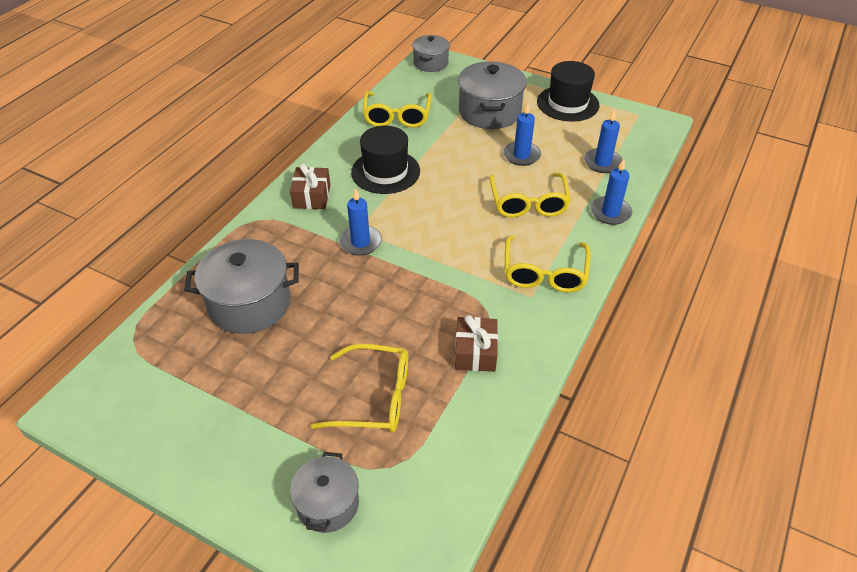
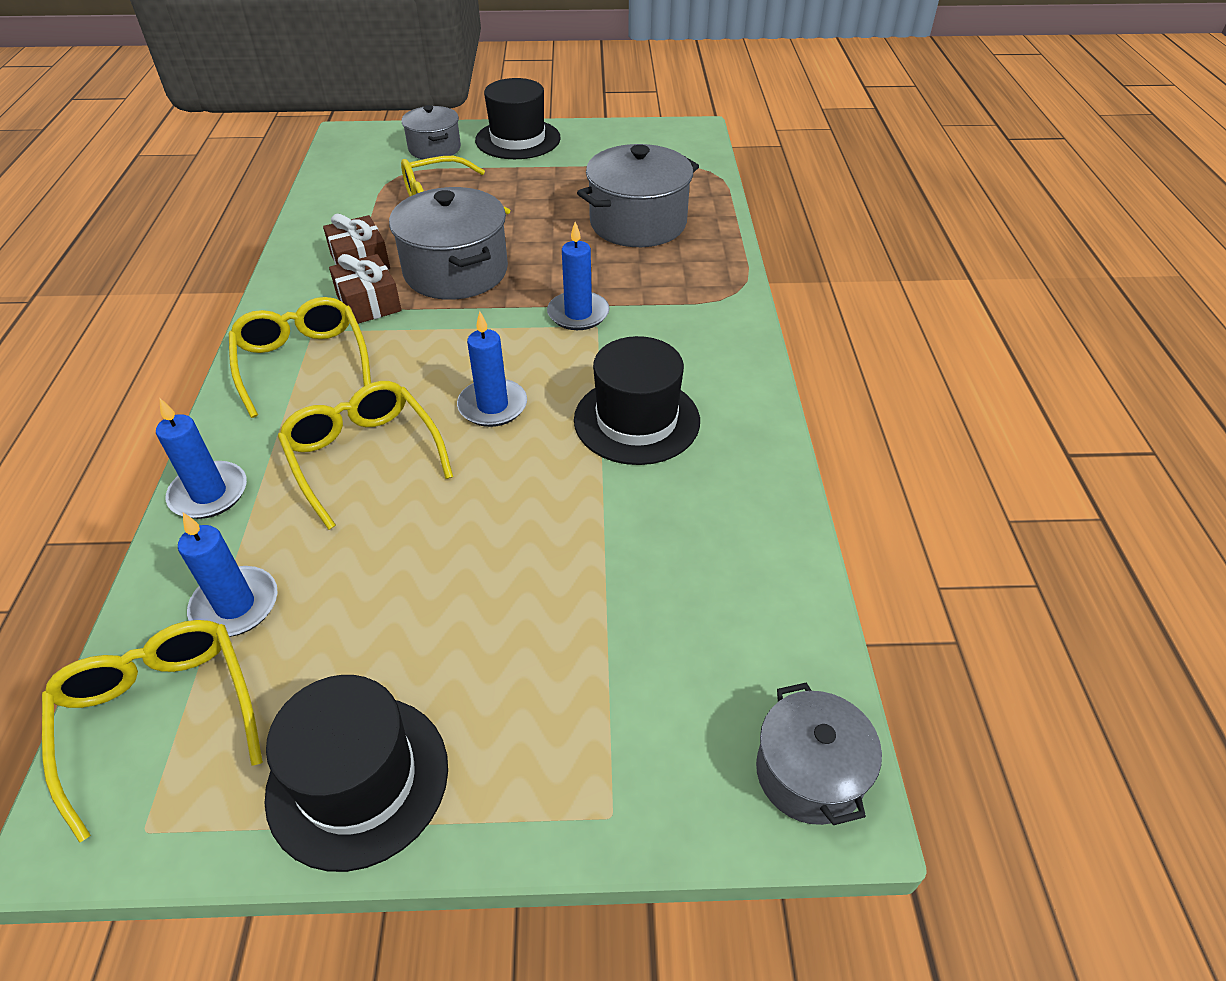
camera: 150 degrees right, 0 degrees up
(236, 478) = (518, 139): none -> black hat
(311, 196) = (703, 343): brown gift -> brown gift (369, 303)
(397, 116) = (724, 544): yellow glasses -> yellow glasses (160, 717)
(489, 112) = (542, 650): grey pot -> grey pot (456, 271)
(521, 155) = (415, 552): blue candle -> blue candle (492, 406)

